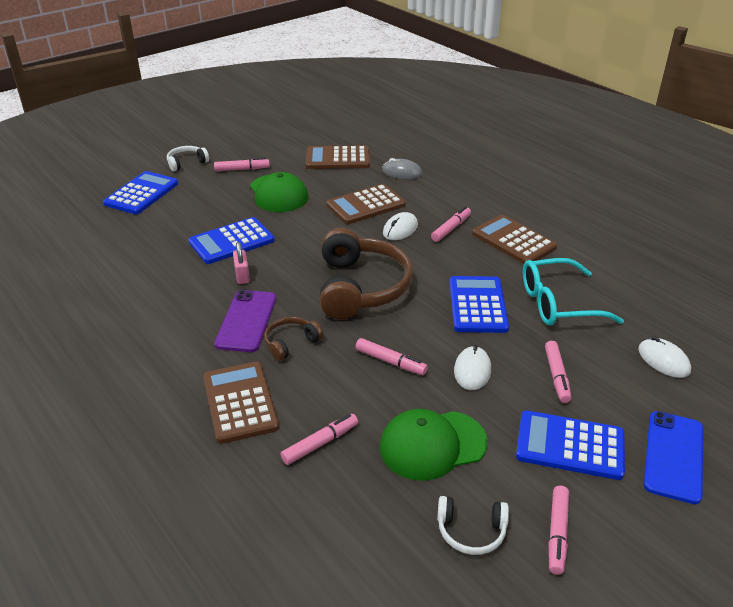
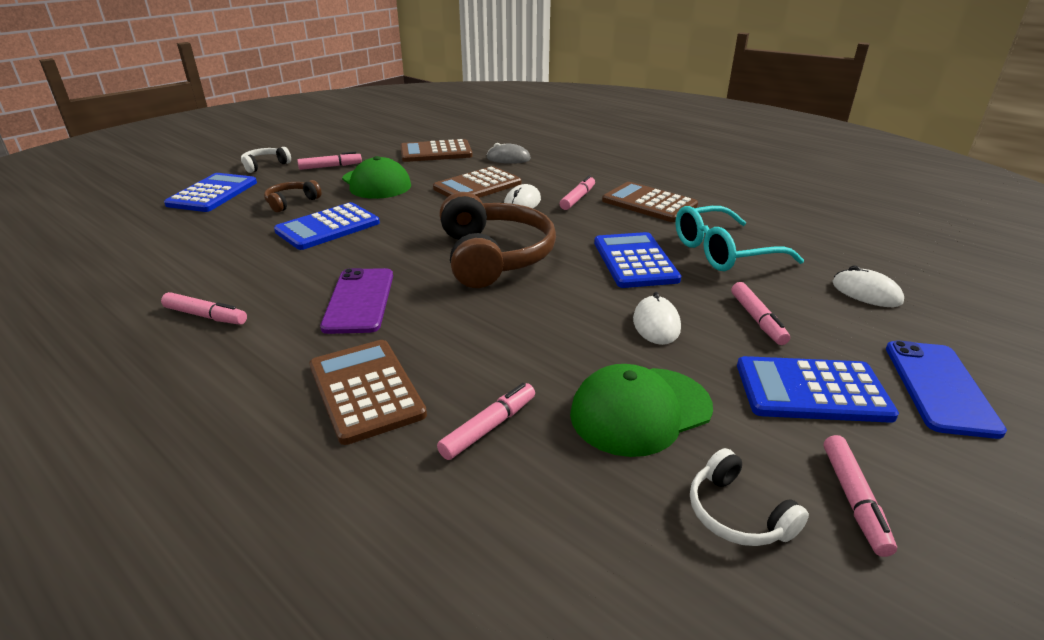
camera: 10 degrees left, 5 degrees down
(242, 276) = (346, 257): pink padlock -> none
(291, 343) = (421, 318): brown headphones -> brown headphones (291, 202)
(390, 362) = (553, 325): pink marker -> pink marker (206, 316)
(471, 531) = (737, 514): white headphones -> white headphones turned 60 degrees clockwise

